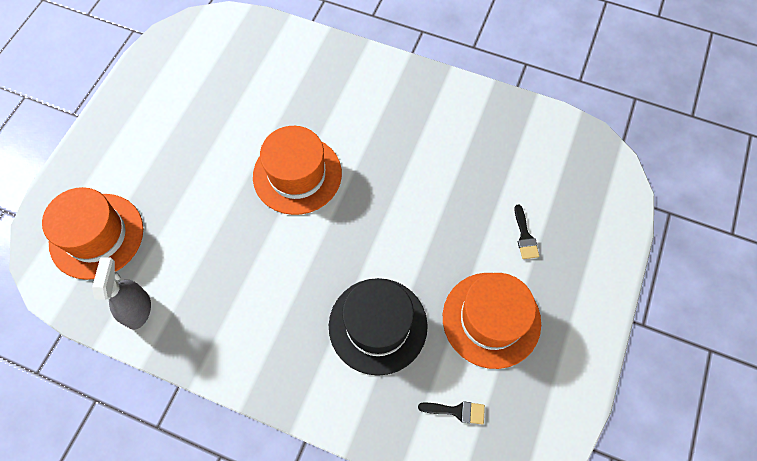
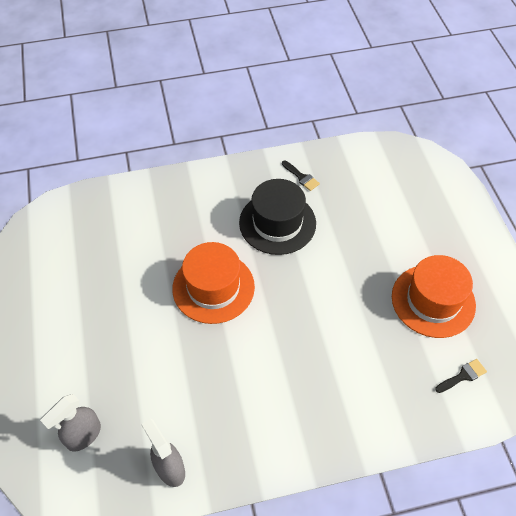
camera: 35 degrees left, 10 degrees down
(96, 235) = (83, 435): orange hat -> grey spray bottle
(378, 325) = (362, 355): black hat -> black hat (277, 223)
(525, 236) = (408, 233): black brush -> black brush (301, 177)

